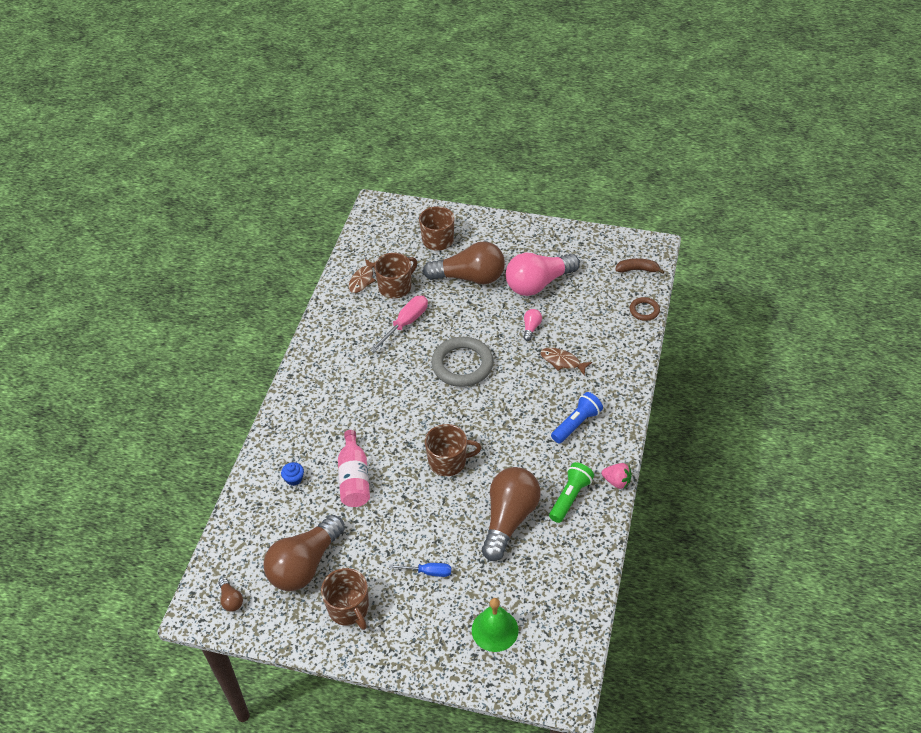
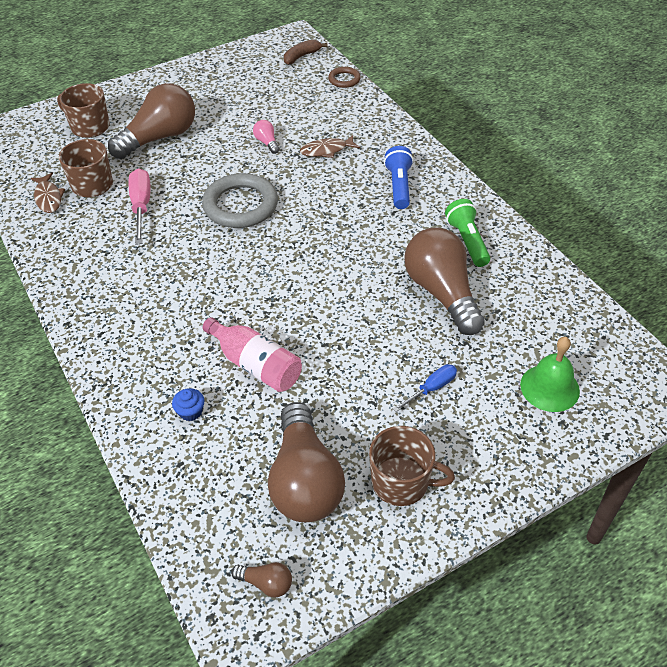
camera: 45 degrees left, 0 degrees up
(448, 461) = (328, 287): brown mug -> none
(538, 284) = (230, 109): pink light bulb -> none
(616, 481) = (486, 205): pink strawberry -> none

